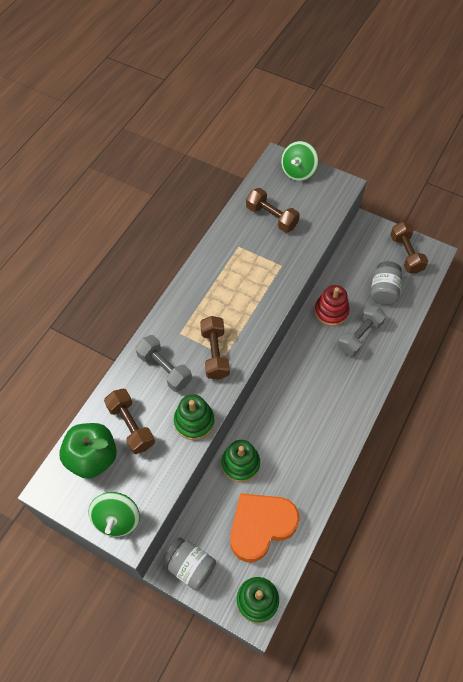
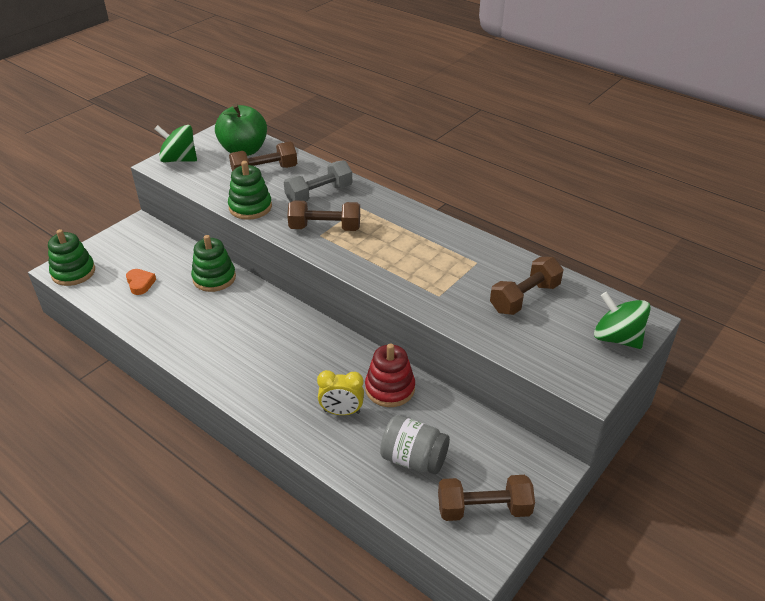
camera: 100 degrees right, 20 degrees down
(190, 566) = (132, 235): grey jar -> none
(261, 526) = (140, 284): orange heart -> orange heart, size x0.41
(359, 336) = (341, 412): grey dumbbell -> yellow clock

